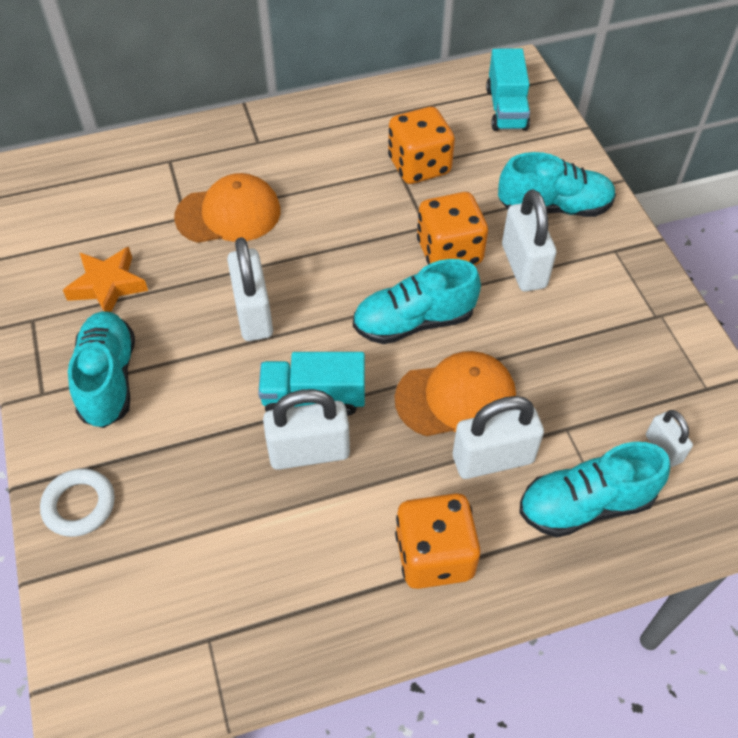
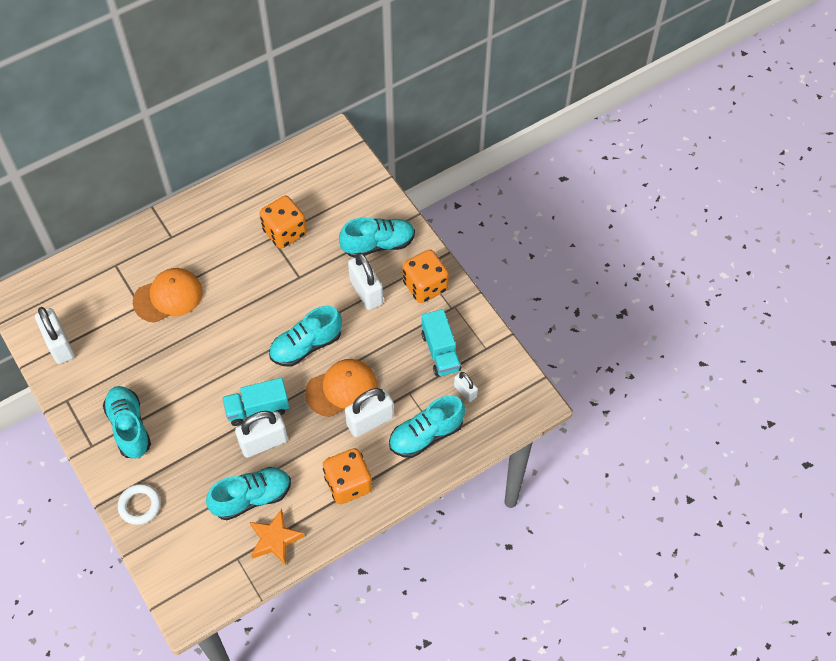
camera: 15 degrees left, 5 degrees up
(108, 285) = (106, 366): orange star -> orange star (275, 539)
(253, 314) = (205, 363): white padlock -> white padlock (59, 345)
(264, 538) = (252, 498): none -> turquoise shoe
(449, 252) = (318, 292): orange dice -> orange dice (425, 286)
(506, 109) = (334, 173): turquoise truck -> turquoise truck (440, 351)

